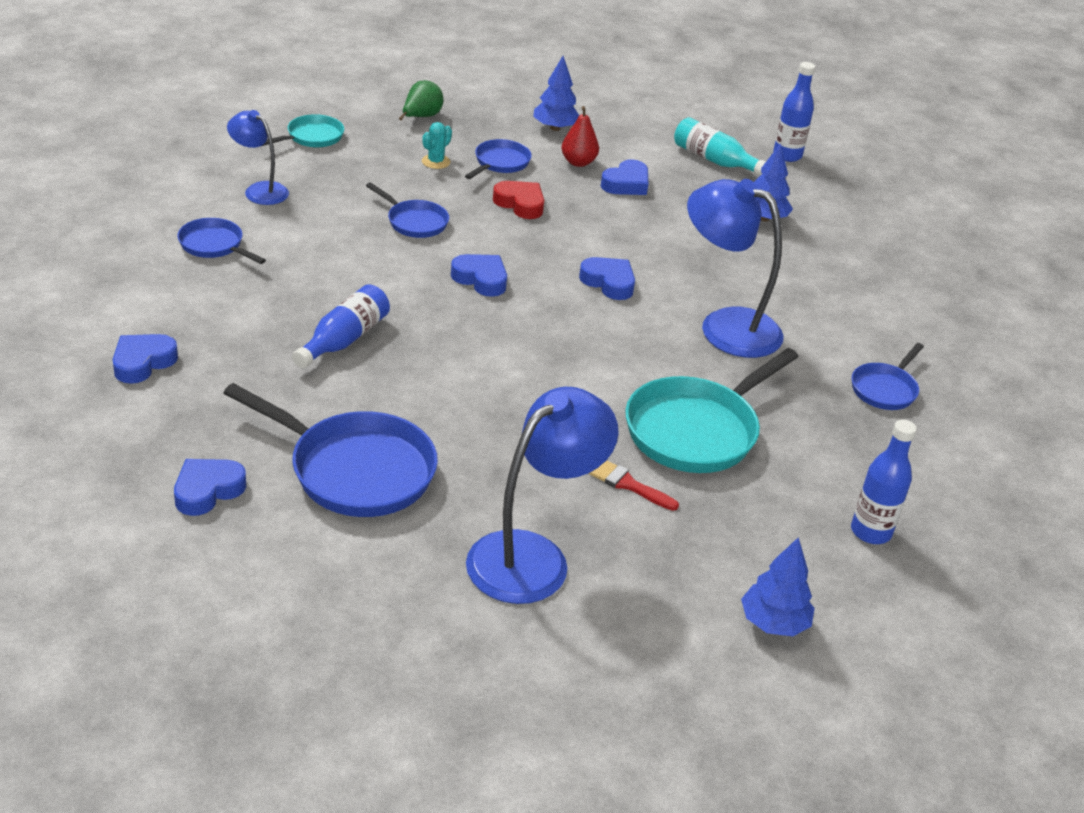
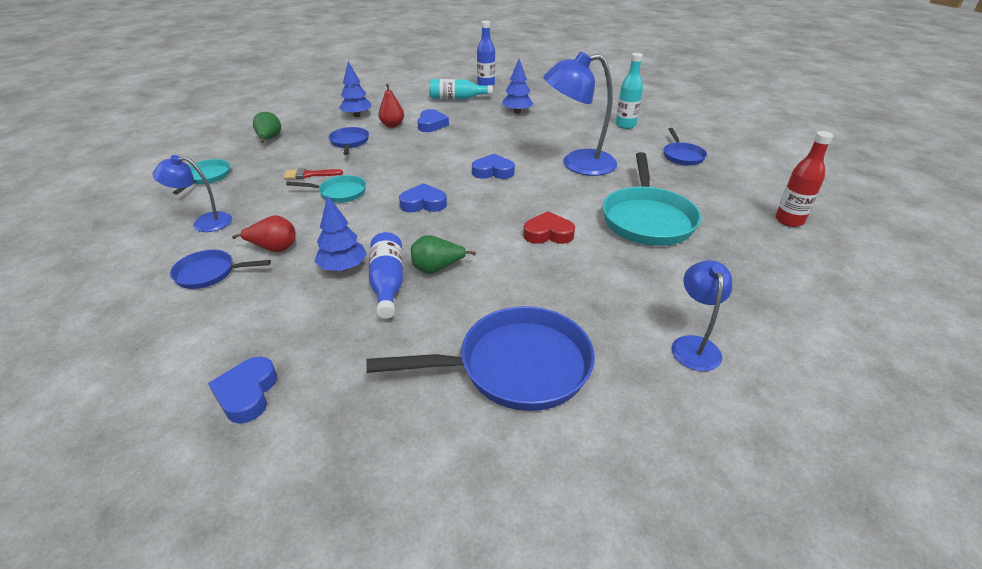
camera: 35 degrees left, 0 degrees up
(207, 490) = (434, 465): blue heart -> none
(289, 250) = (274, 248): none -> red pear
(404, 352) = (437, 269): none -> green pear
(414, 222) = (339, 193): blue pan -> turquoise pan
(436, 162) = (309, 157): turquoise cactus -> none
(520, 204) = (390, 156): red heart -> red heart (548, 233)
(533, 556) = (694, 345): blue lamp -> blue lamp, size x0.57
(628, 484) = (666, 267): red brush -> red brush (309, 175)
(773, 623) = (842, 294): blue tree -> blue tree (343, 267)
(870, 532) = (789, 220): blue bottle -> red bottle
(884, 310) = (625, 125): none -> turquoise bottle

